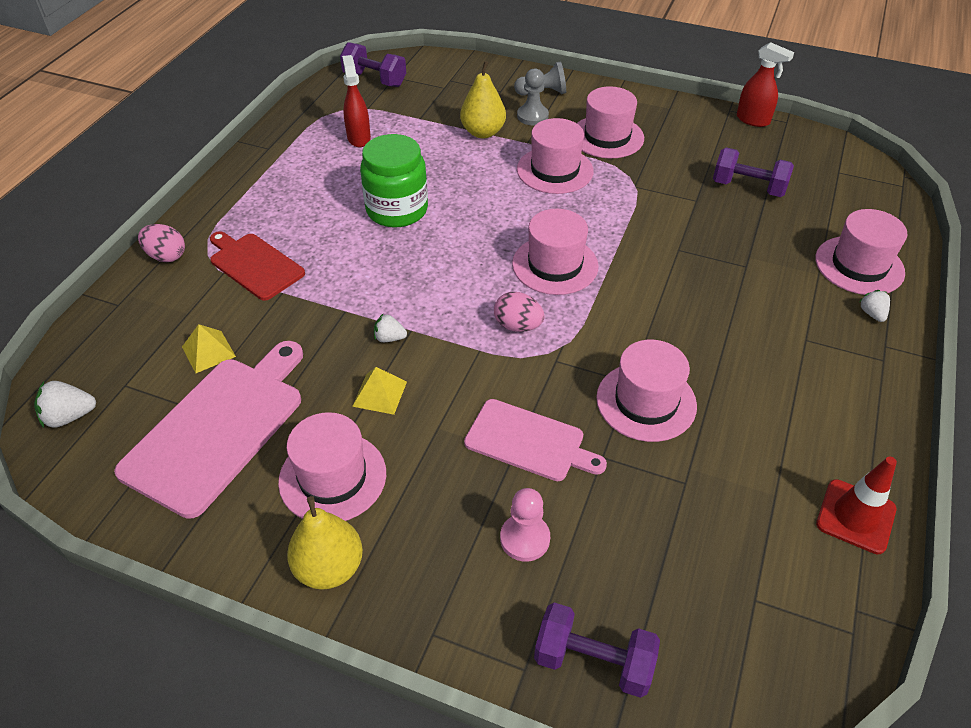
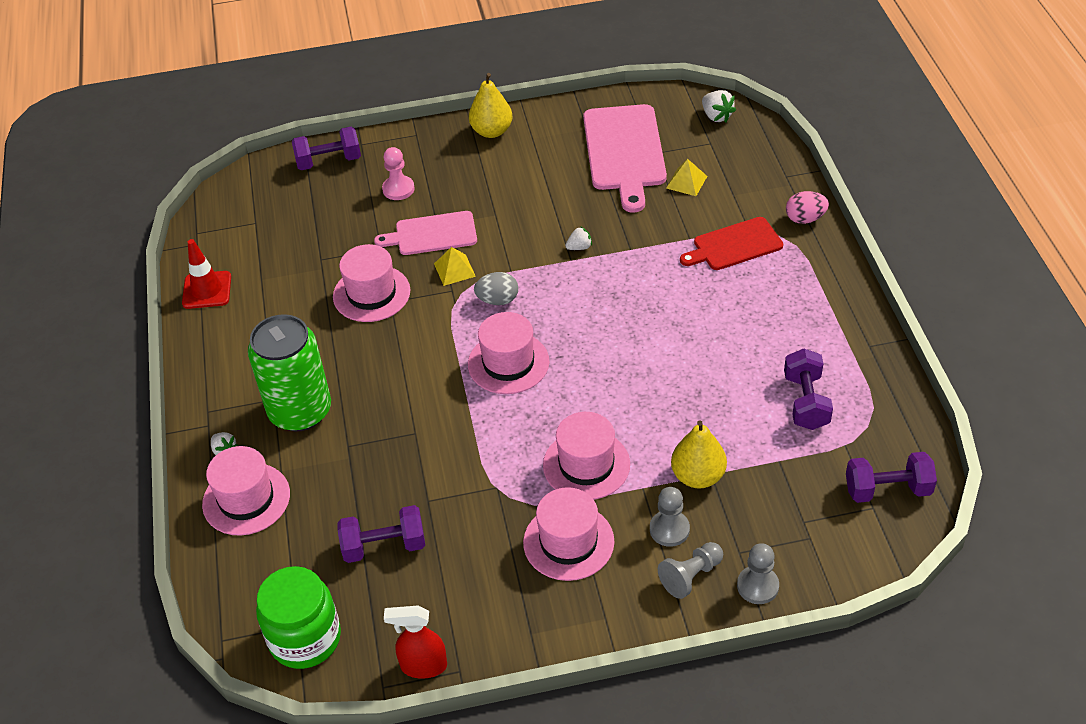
camera: 150 degrees right, 0 degrees up
(69, 416) = (716, 116): white strawberry -> white strawberry turned 105 degrees clockwise
(254, 265) = (734, 245): red cutting board -> red cutting board turned 150 degrees clockwise
(332, 477) = (531, 163): pink hat -> none
(359, 138) = (806, 402): red spray bottle -> purple dumbbell
(380, 394) = (550, 214): yellow pyramid -> yellow pyramid (454, 270)
(397, 210) = (683, 345): green jar -> green jar (305, 638)
(507, 74) = (757, 586): none -> grey pawn
(518, 326) = (498, 300): pink egg -> grey egg
(781, 315) = (300, 411): none -> green can

